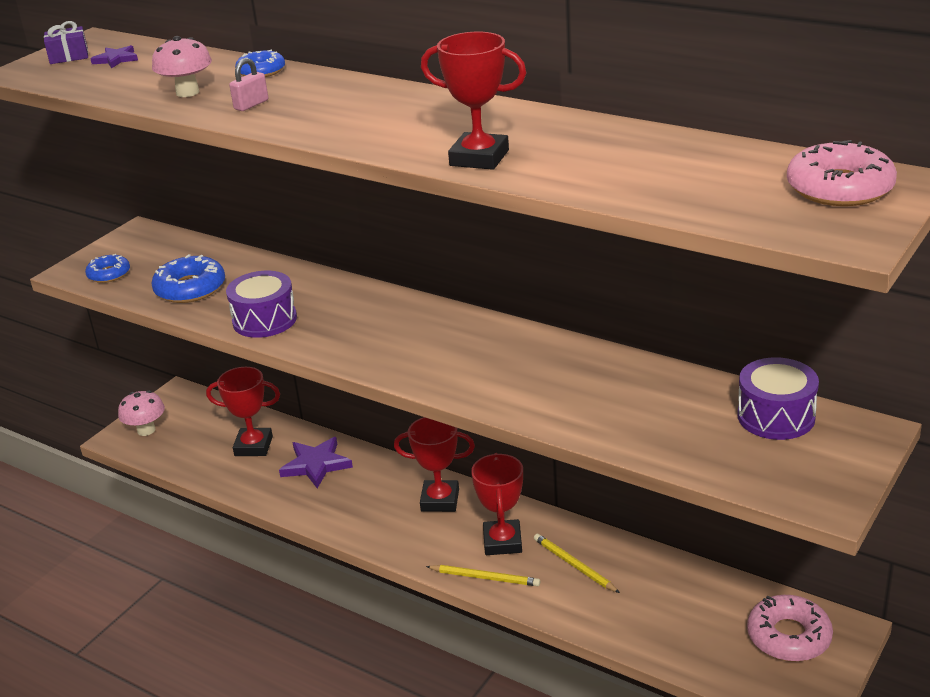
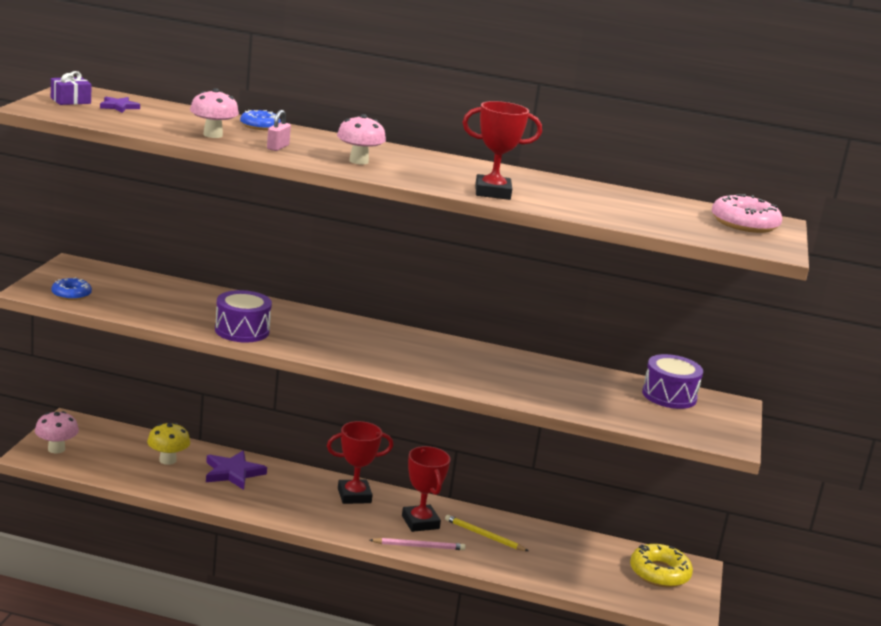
camera: 25 degrees left, 10 degrees down
(190, 288) = (157, 307): blue donut -> none
(253, 446) = (167, 460): red trophy -> yellow mushroom
(337, 118) = (358, 161): none -> pink mushroom
(485, 577) = (419, 546): yellow pencil -> pink pencil
(789, 636) = (659, 573): pink donut -> yellow donut

